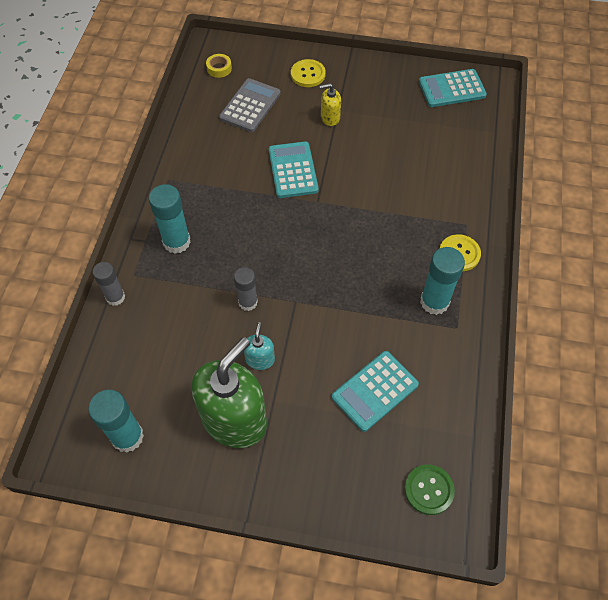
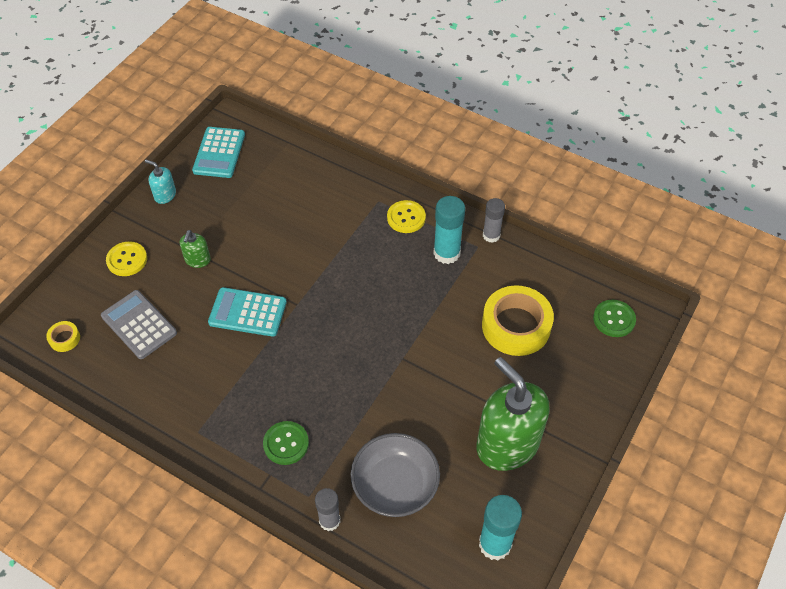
camera: 70 degrees left, 5 degrees down
(163, 336) = (395, 485): none -> grey bowl
(176, 242) = (286, 443): turquoise glue stick -> green button
(248, 302) = (387, 398): grey glue stick -> grey glue stick (491, 235)
(260, 359) = (453, 405): turquoise soap dispenser -> turquoise soap dispenser (165, 195)
(330, 118) = (197, 260): yellow soap dispenser -> green soap dispenser
(375, 391) = (516, 326): turquoise calculator -> yellow tape

